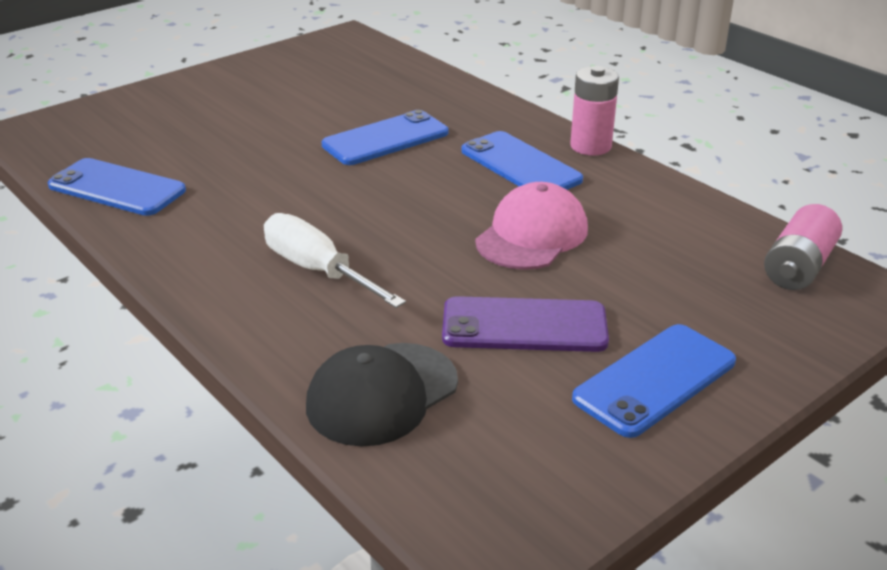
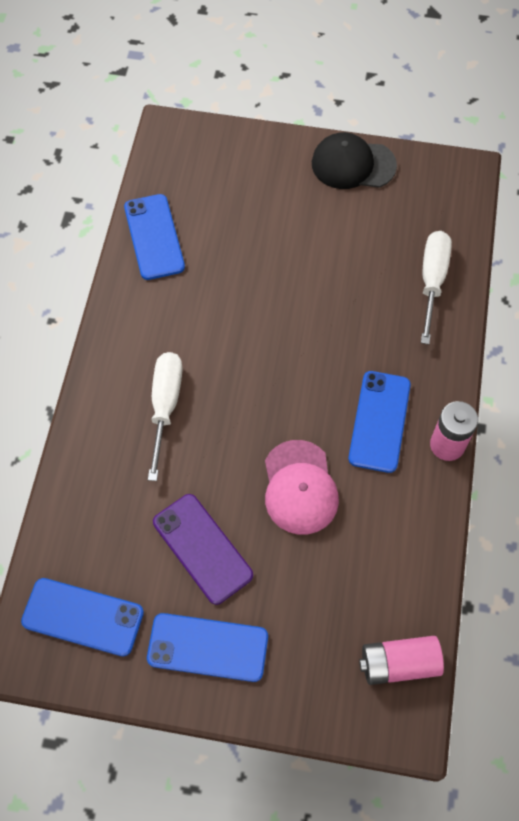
camera: 50 degrees right, 30 degrees up
(382, 394) = (89, 523): black cap -> black cap (353, 164)
(385, 139) = (339, 320): blue phone -> blue phone (83, 617)
(421, 87) = (432, 281): none -> white screwdriver
(532, 235) = (299, 487): pink cap -> pink cap turned 90 degrees clockwise

